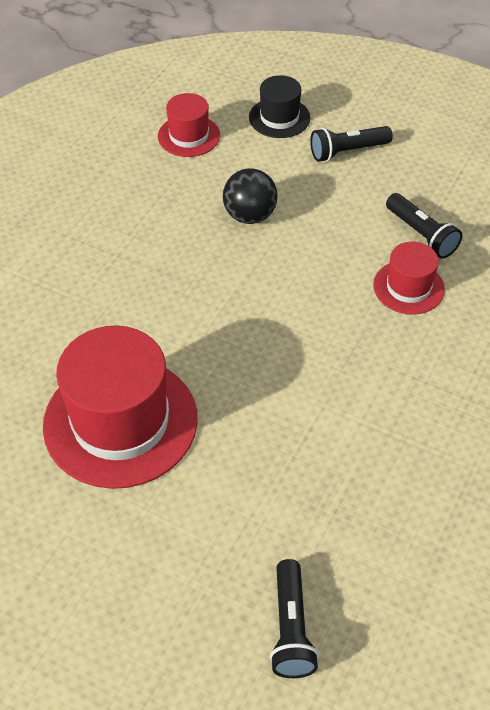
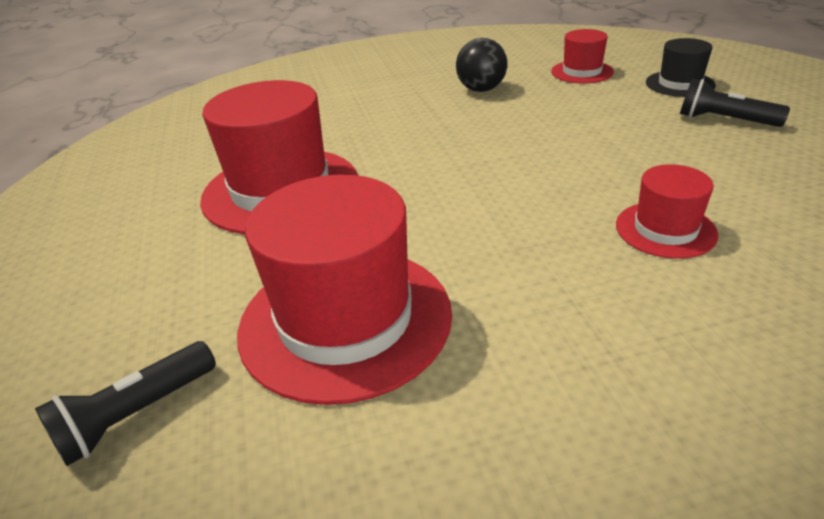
camera: 50 degrees right, 15 degrees down
(250, 215) = (567, 125): black ball -> black ball (481, 89)
(317, 483) = (345, 320): none -> red hat
(421, 234) = (737, 199): black flashlight -> none

